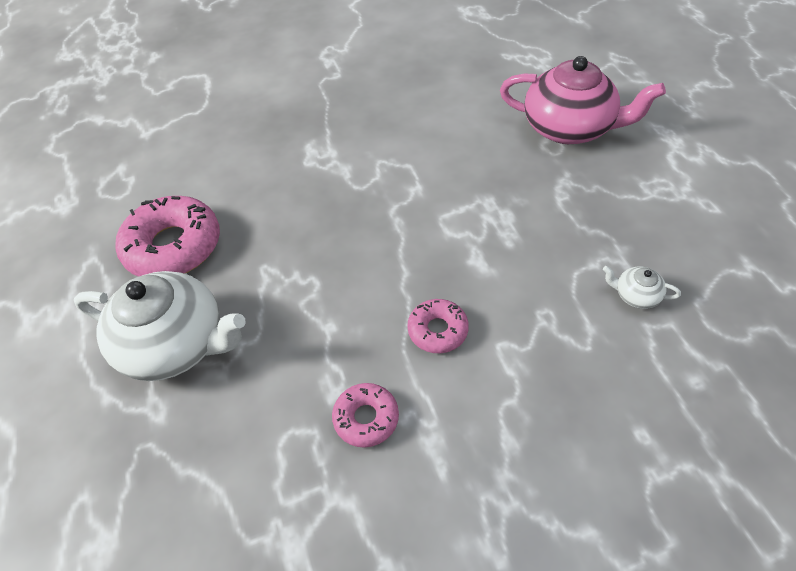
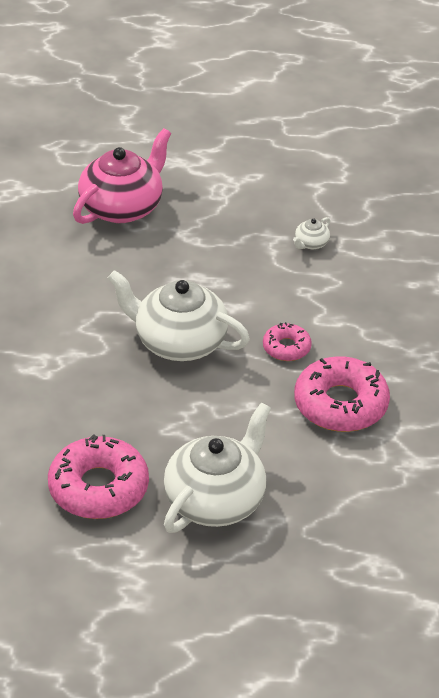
camera: 75 degrees left, 10 degrees down
(366, 418) = (340, 404): pink donut -> pink donut, size x1.88
(398, 235) = (179, 342): none -> white teapot

